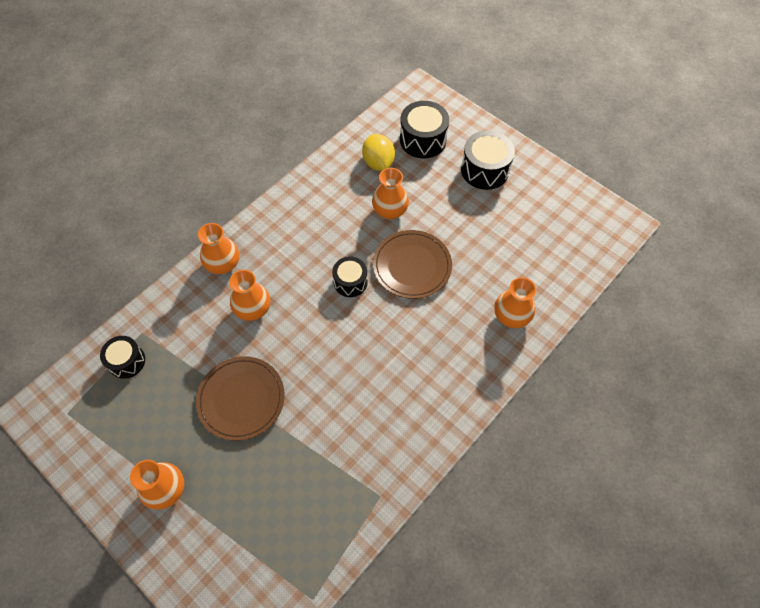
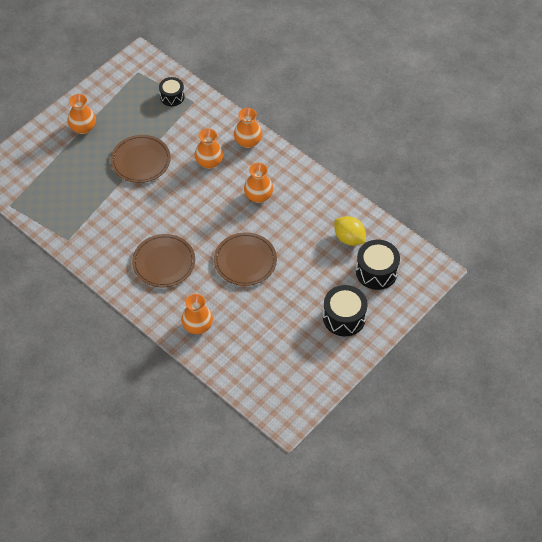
camera: 90 degrees right, 5 degrees down
(350, 282) = (231, 220): black drum -> none
(378, 162) = (349, 238): yellow lemon -> yellow lemon turned 60 degrees clockwise
(390, 211) = (298, 246): orange vase -> orange vase (258, 196)
(417, 360) = (164, 262): none -> brown plate

